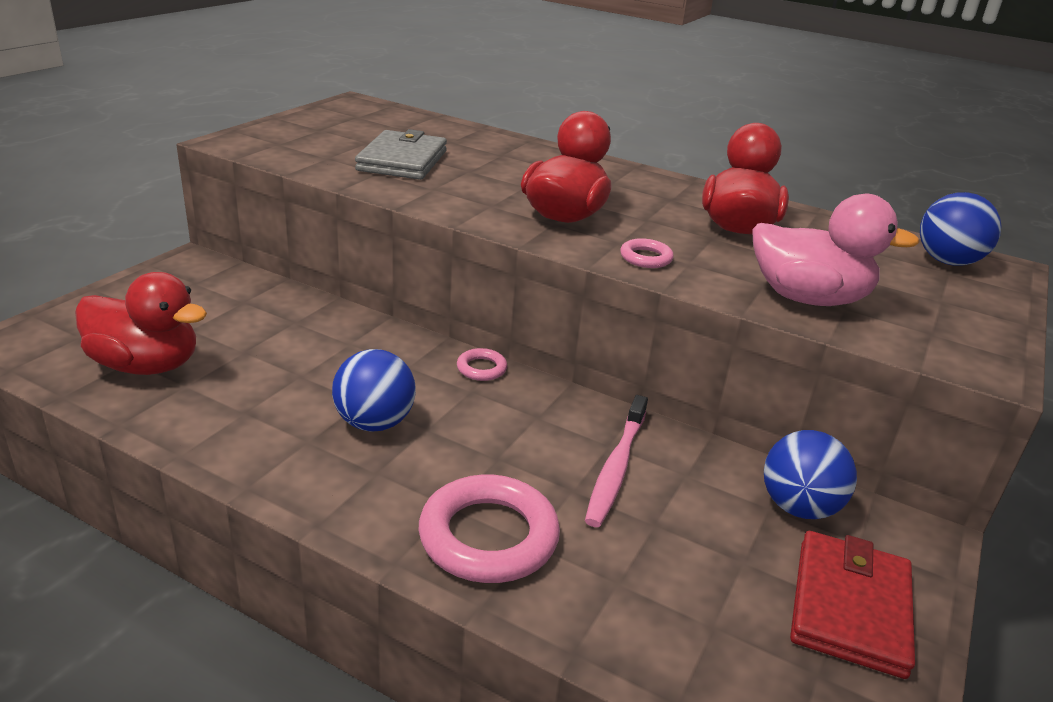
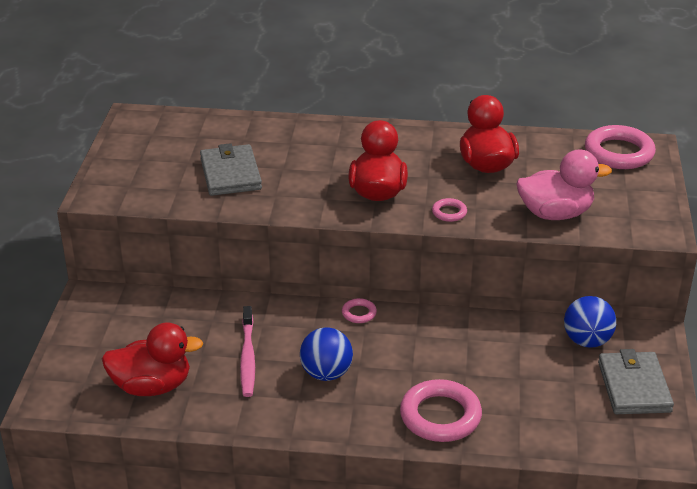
camera: 20 degrees left, 5 degrees up
(616, 468) = (480, 352): pink toothbrush -> pink toothbrush (247, 357)
(850, 607) = (634, 387): red wallet -> grey wallet
(947, 261) = (619, 153): blue ball -> pink ring

